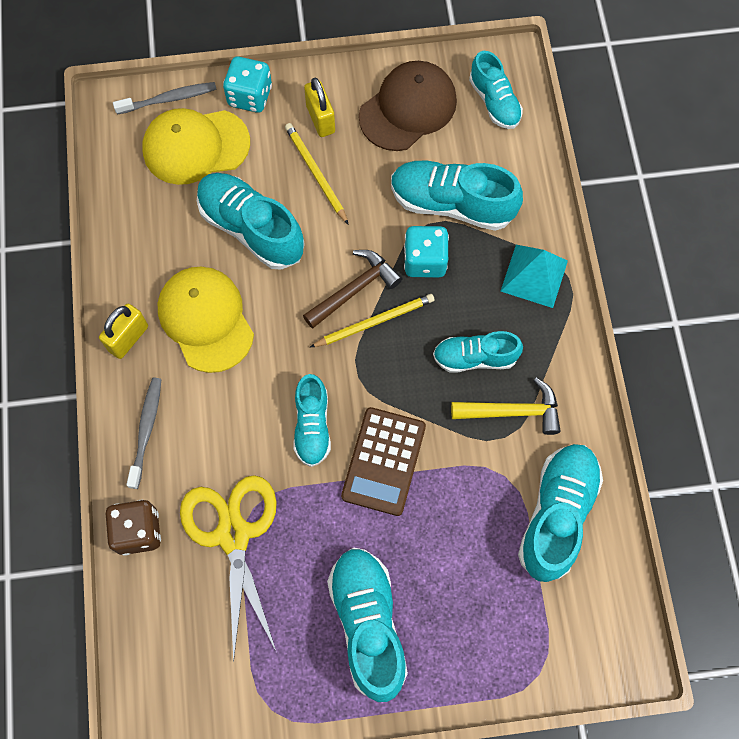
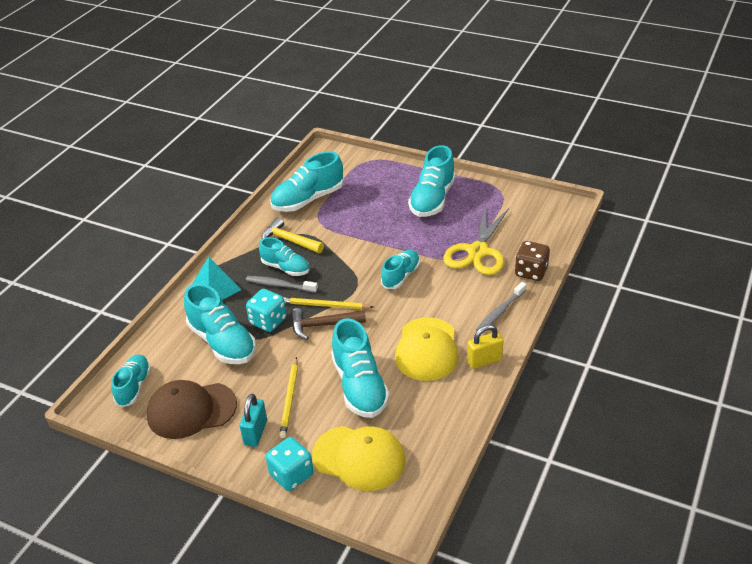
camera: 145 degrees left, 30 degrees down
(169, 99) = (354, 505): grey toothbrush -> grey toothbrush (280, 285)
(320, 119) = (255, 432): yellow padlock -> turquoise padlock
(384, 461) = (374, 248): brown calculator -> none

